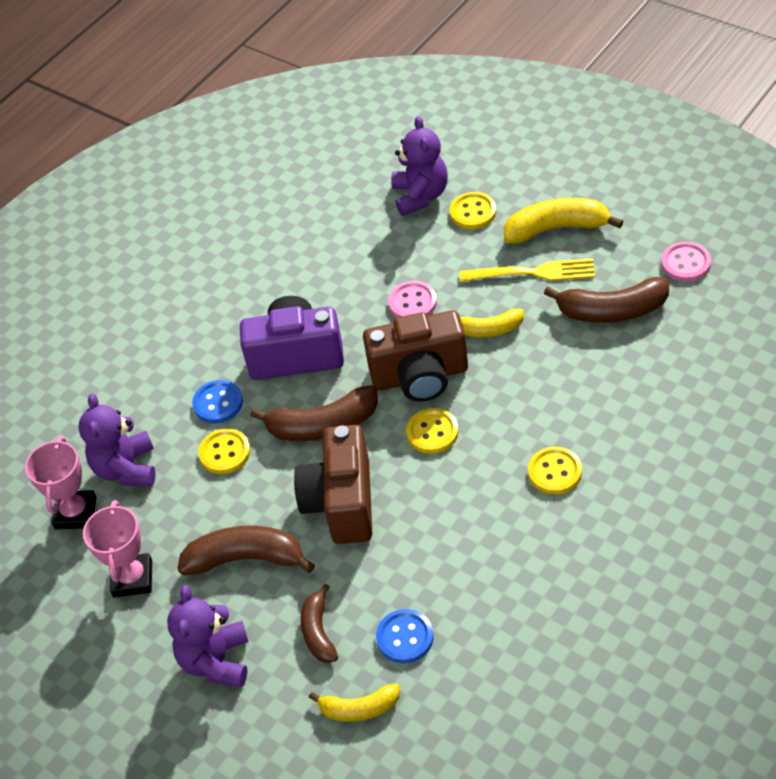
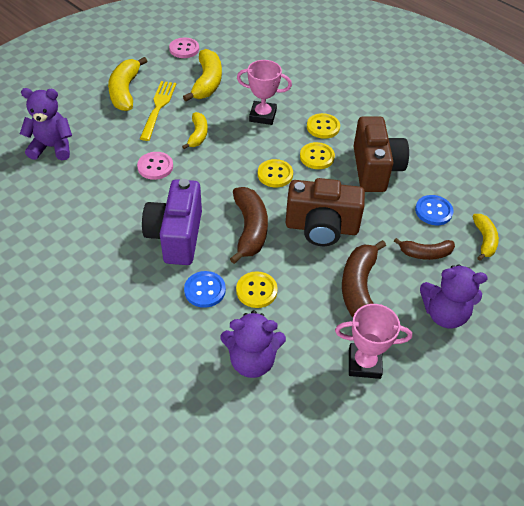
camera: 90 degrees left, 0 degrees up
(75, 513) = (289, 403): pink trophy -> pink trophy (262, 116)
(420, 376) = (224, 173): brown camera -> brown camera (375, 169)
(473, 212) = (86, 125): yellow button -> yellow button (317, 157)
(612, 311) = (207, 82): brown banana -> yellow banana

